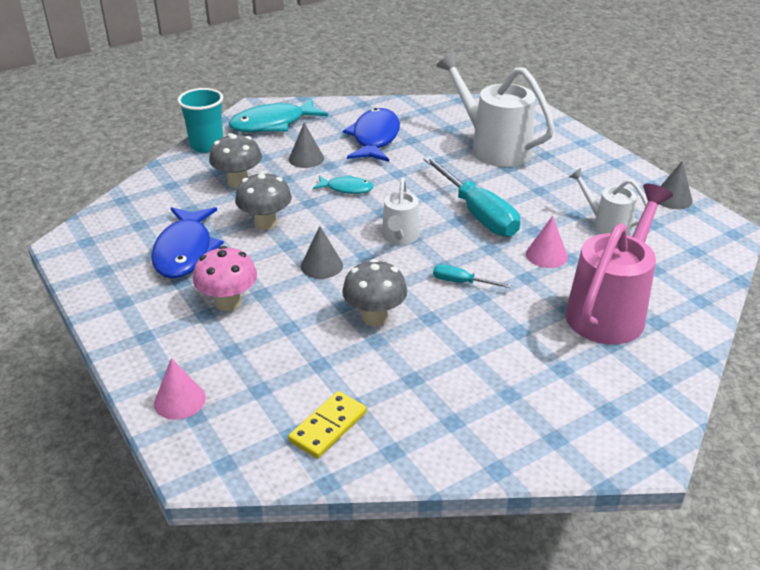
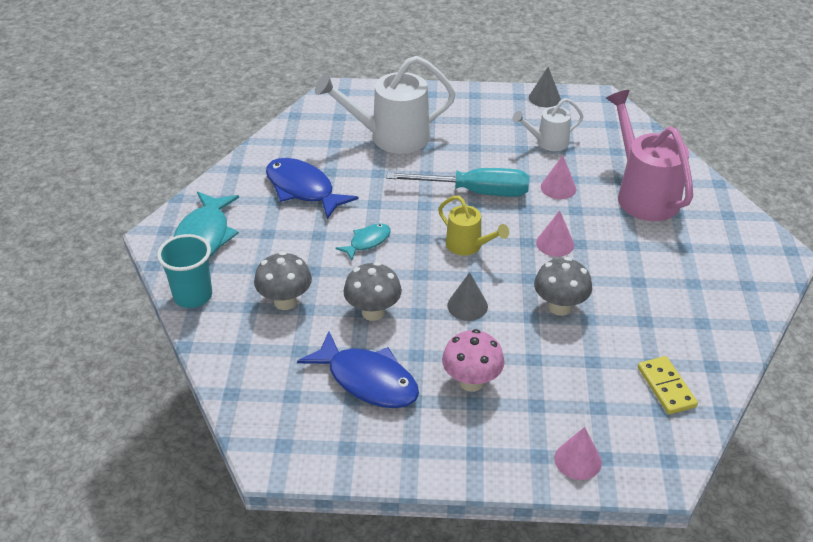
camera: 55 degrees left, 5 degrees up
(306, 158) = (292, 243): grey cone -> none
(399, 237) = (468, 246): white watering can -> yellow watering can
(461, 282) = (555, 243): turquoise screwdriver -> pink cone

